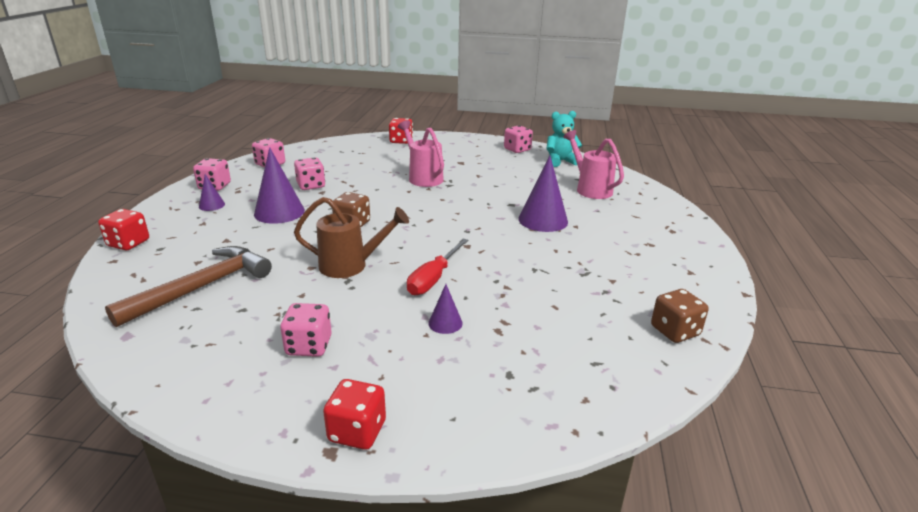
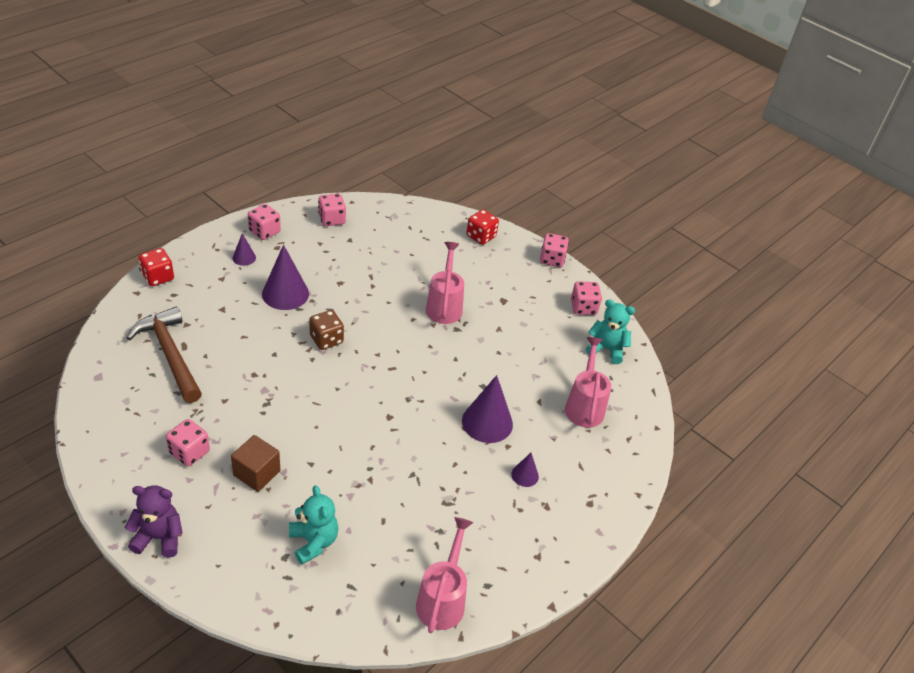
camera: 30 degrees right, 15 degrees up
(202, 287) = (170, 354): brown hammer -> brown hammer turned 105 degrees counterclockwise
(311, 185) = (339, 269): pink dice -> pink dice (552, 259)
(350, 266) = (281, 388): brown watering can -> none
(357, 431) = (159, 537): red dice -> purple teddy bear
(400, 329) = (257, 473): none -> brown cube
(433, 279) = (326, 438): red screwdriver -> none
(445, 323) = (290, 486): purple cone -> purple cone (525, 475)
(520, 350) = (313, 542): none -> turquoise teddy bear
(675, 331) = (442, 599): brown dice -> pink watering can

